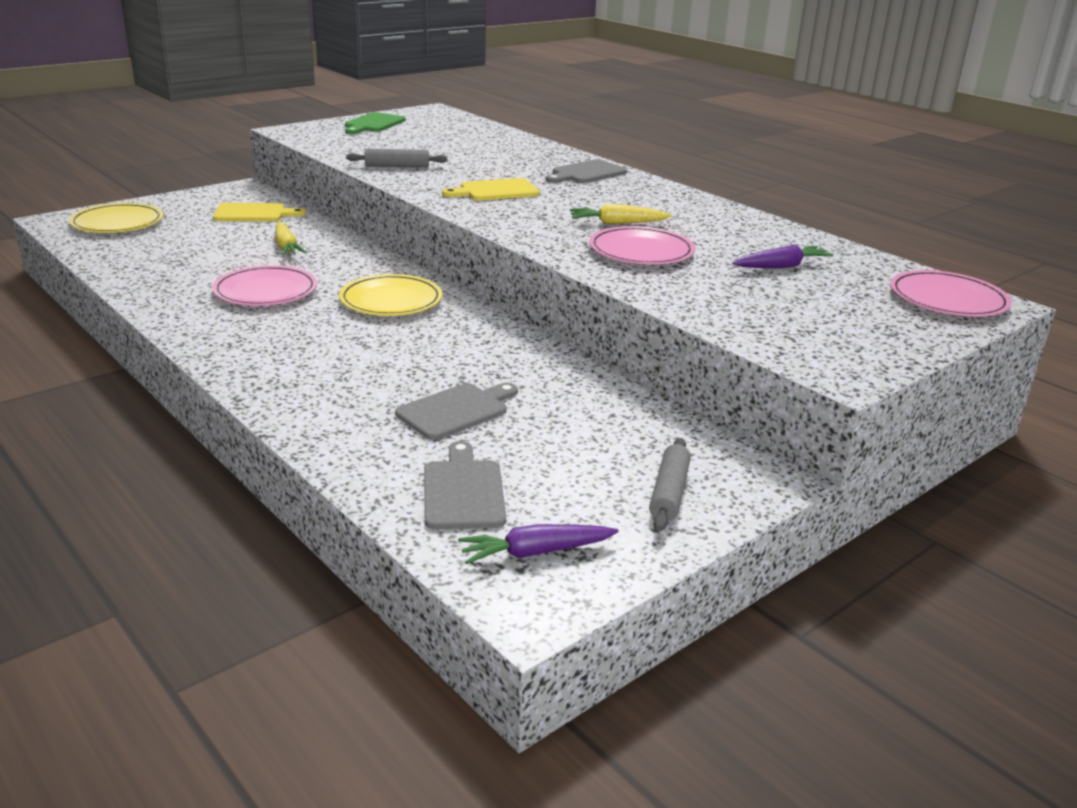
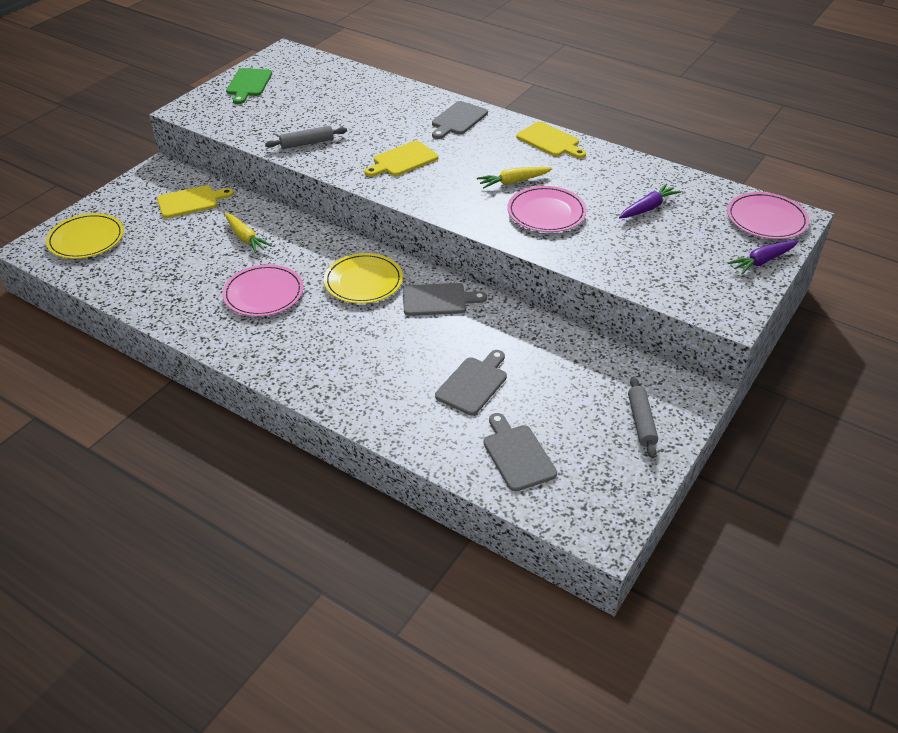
camera: 15 degrees left, 15 degrees up
(470, 329) = (438, 300): none -> grey cutting board
(535, 552) = (586, 492): purple carrot -> purple carrot (762, 261)
(688, 201) = (550, 141): none -> yellow cutting board

